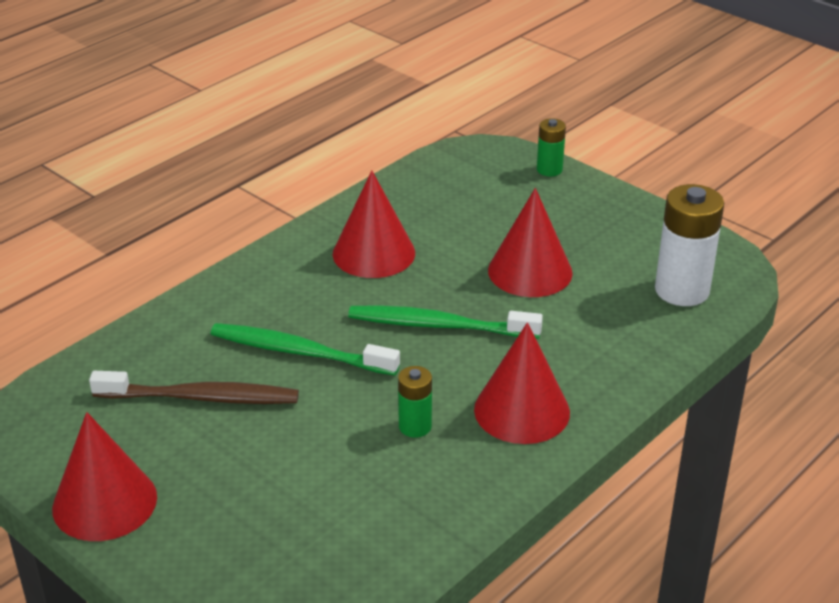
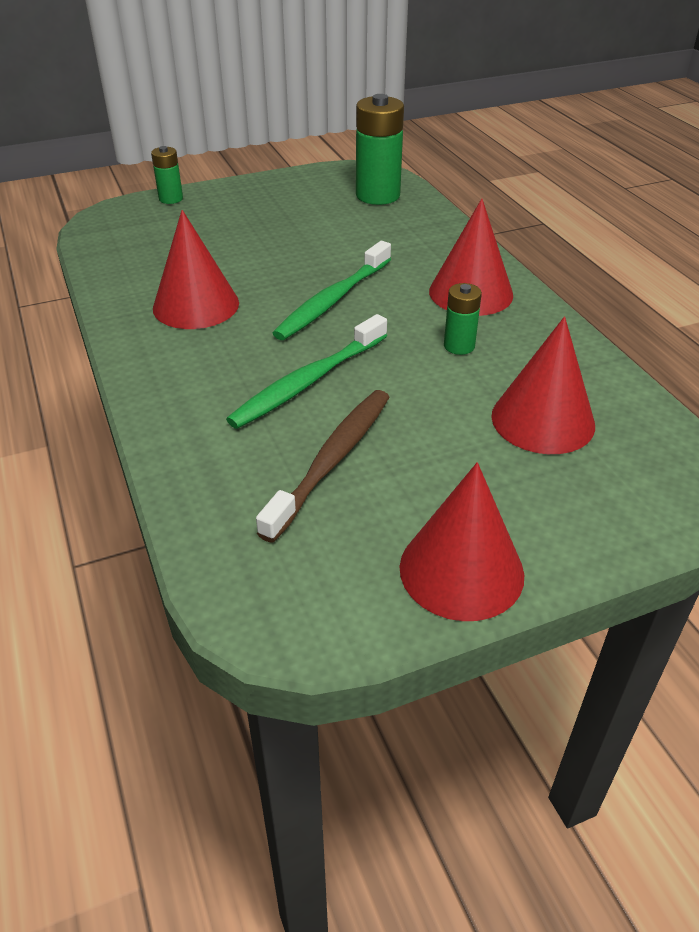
camera: 65 degrees left, 5 degrees up
(530, 271) = (298, 243): red cone -> red cone (543, 420)
(682, 290) = (377, 195): white battery -> green battery

